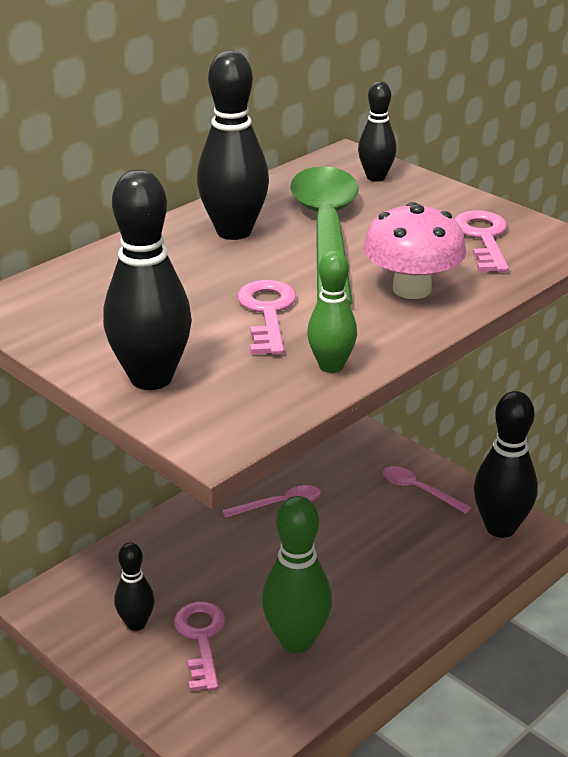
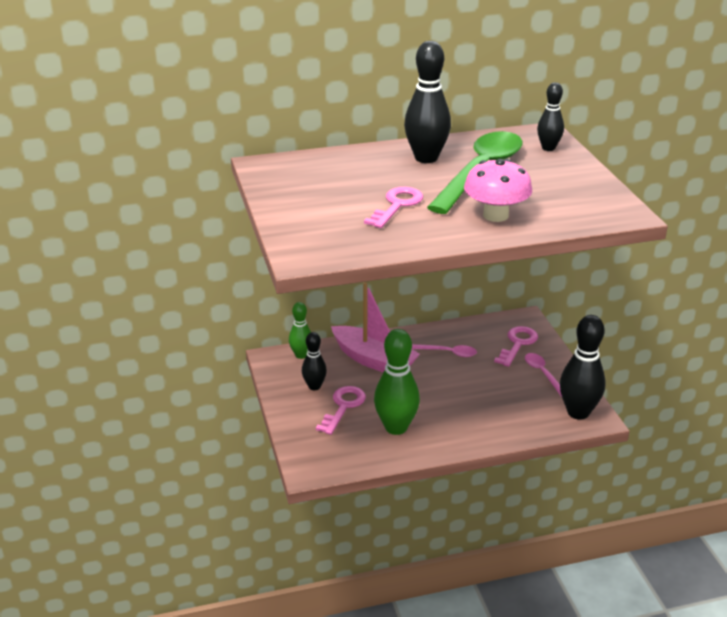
camera: 30 degrees right, 0 degrees up
(151, 378) = (300, 220): black bowling pin -> none
(190, 551) = (374, 360): none -> pink boat
(331, 366) = (401, 242): green bowling pin -> green bowling pin (301, 355)
(483, 238) = (575, 199): pink key -> pink key (517, 344)

